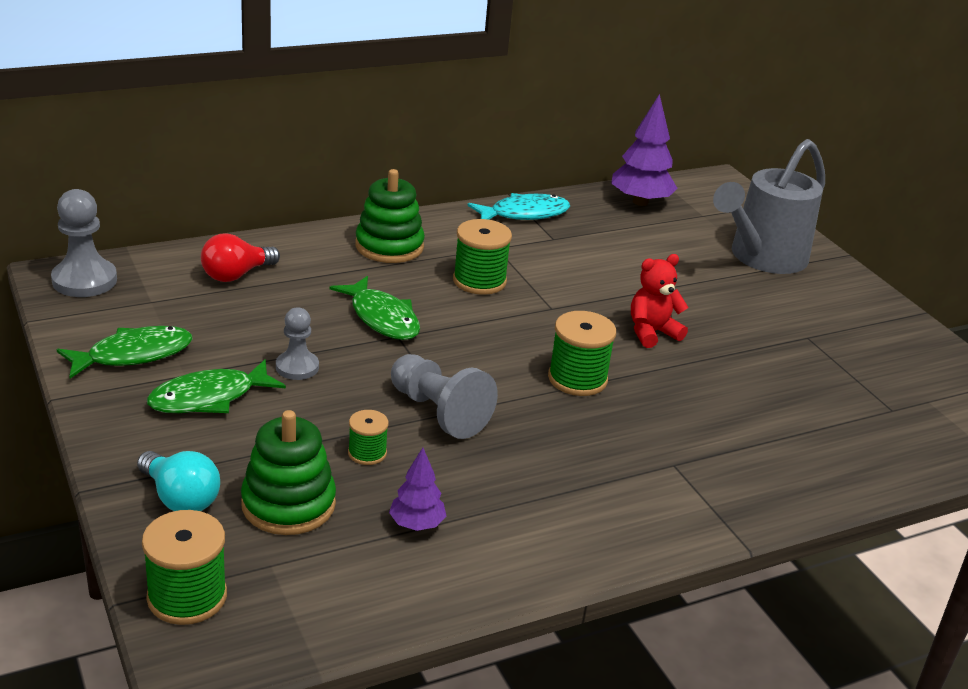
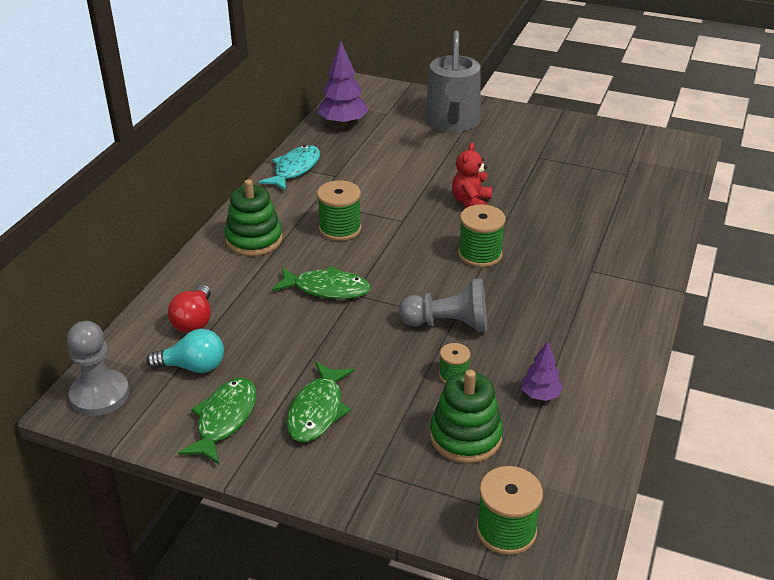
camera: 40 degrees left, 5 degrees up
(180, 498) = (407, 481): turquoise light bulb -> turquoise light bulb (193, 367)
(297, 367) = (333, 354): grey pawn -> none

